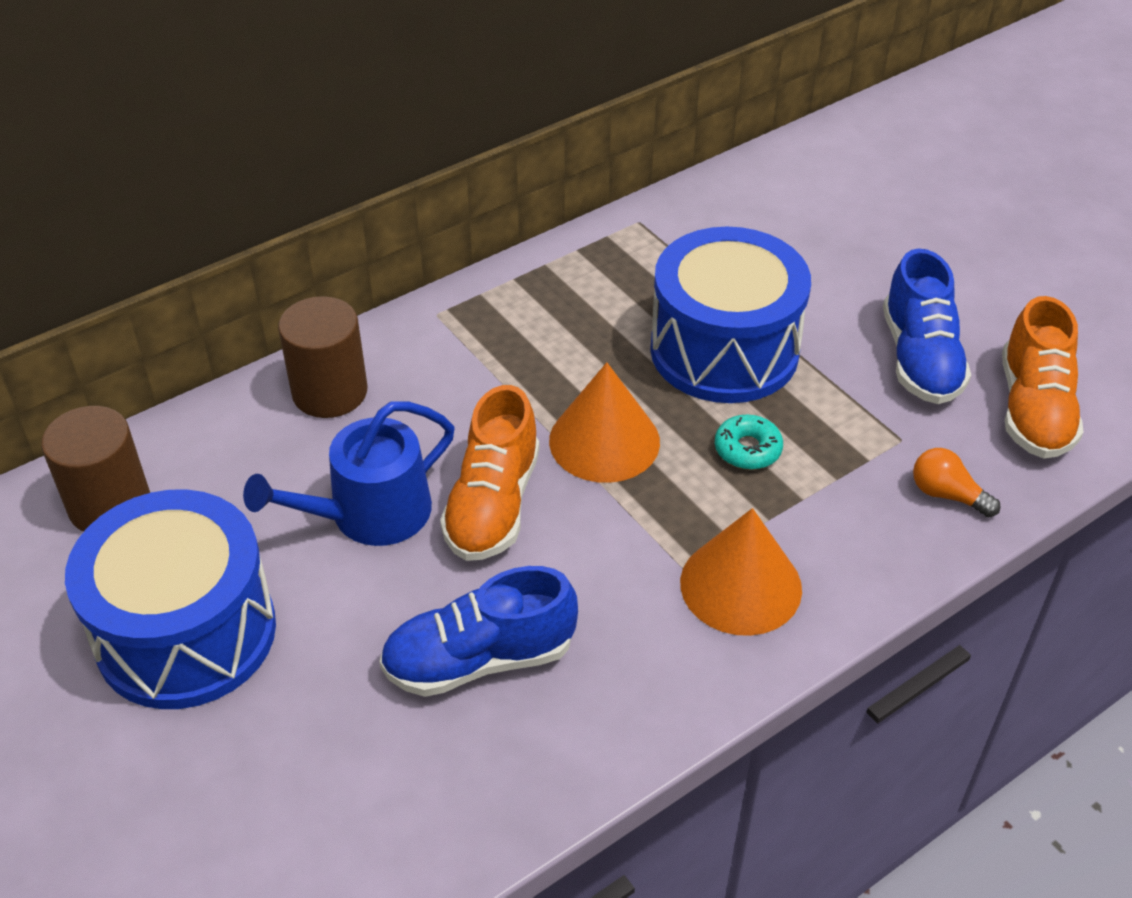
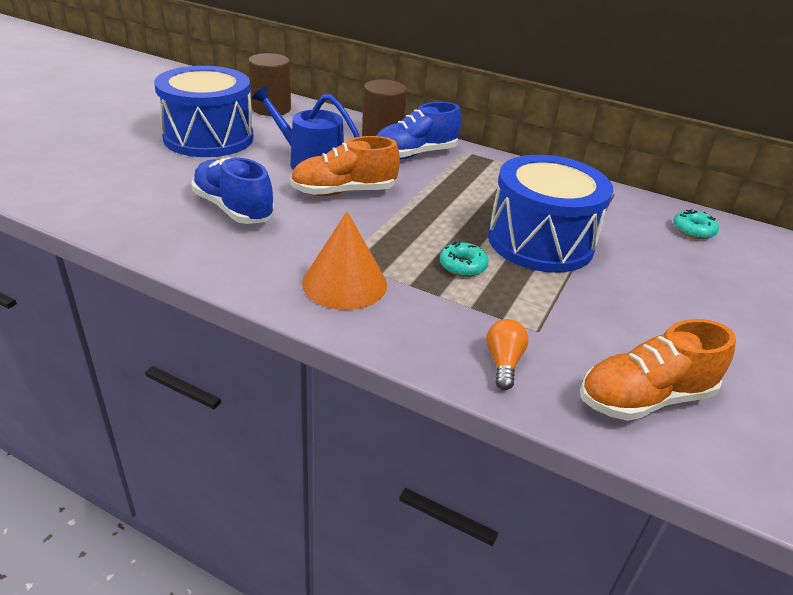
camera: 60 degrees right, 10 degrees down
(604, 441) = (421, 215): orange cone -> none
(757, 201) = (693, 230): none -> turquoise donut
(920, 359) = (630, 326): blue shoe -> blue shoe (414, 154)

